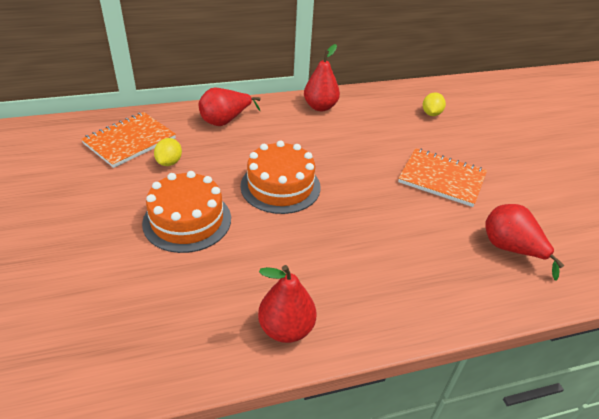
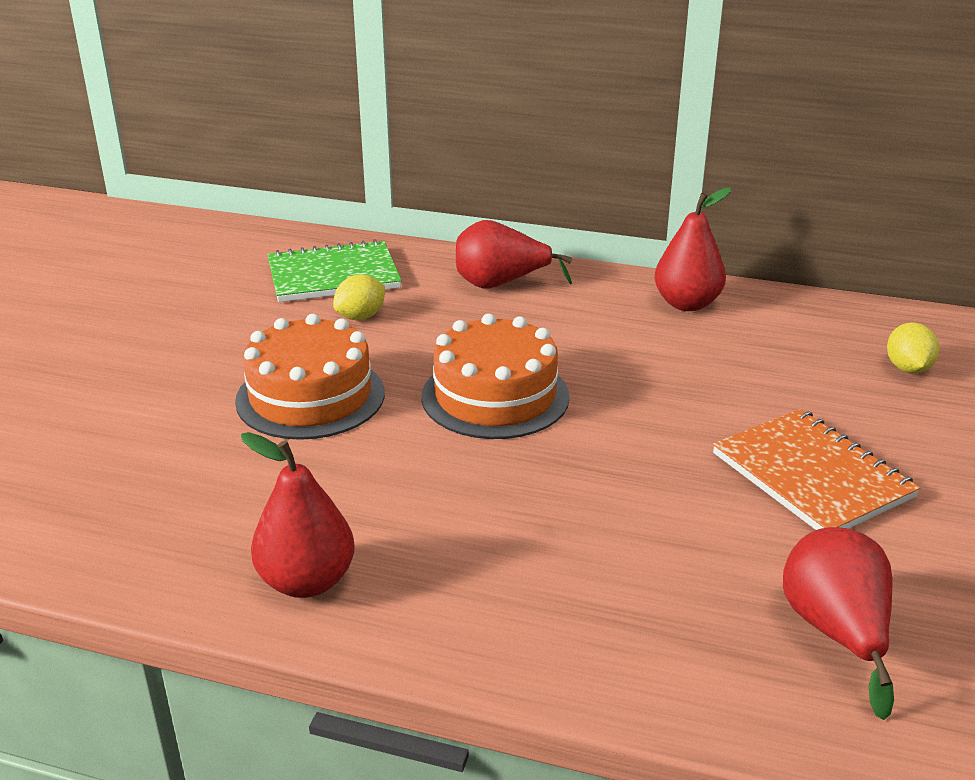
camera: 35 degrees right, 10 degrees down
(130, 141) = (333, 275): orange notebook -> green notebook
(431, 114) = (908, 368): yellow lemon -> yellow lemon turned 45 degrees counterclockwise

